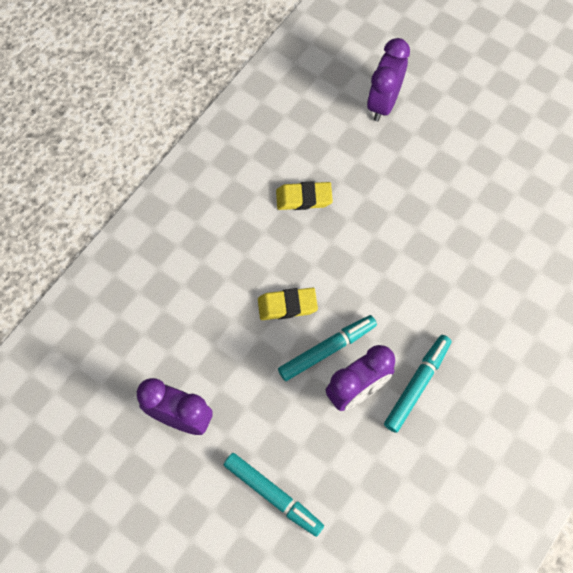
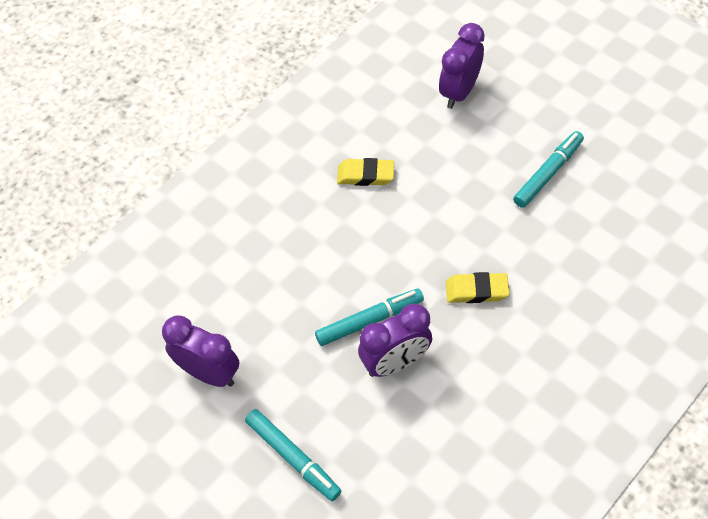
camera: 10 degrees right, 10 degrees down
(287, 305) = (334, 275): yellow eraser -> yellow eraser (476, 290)
(416, 385) = (459, 363): turquoise marker -> turquoise marker (547, 173)

